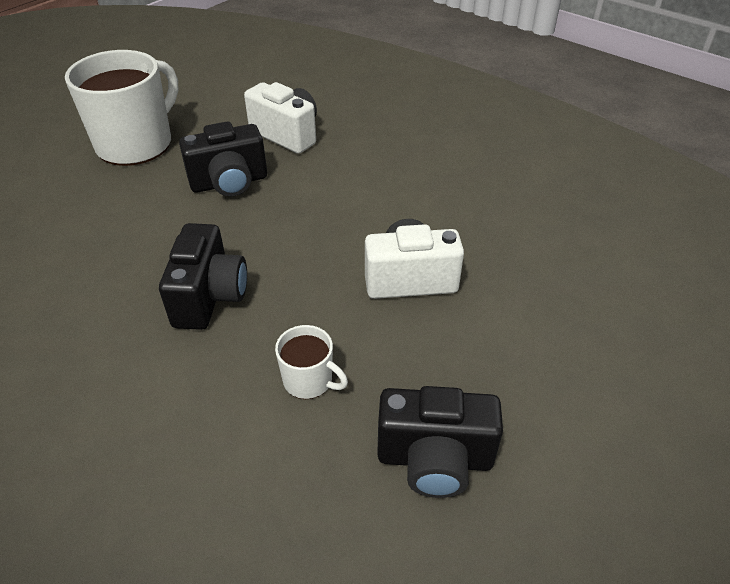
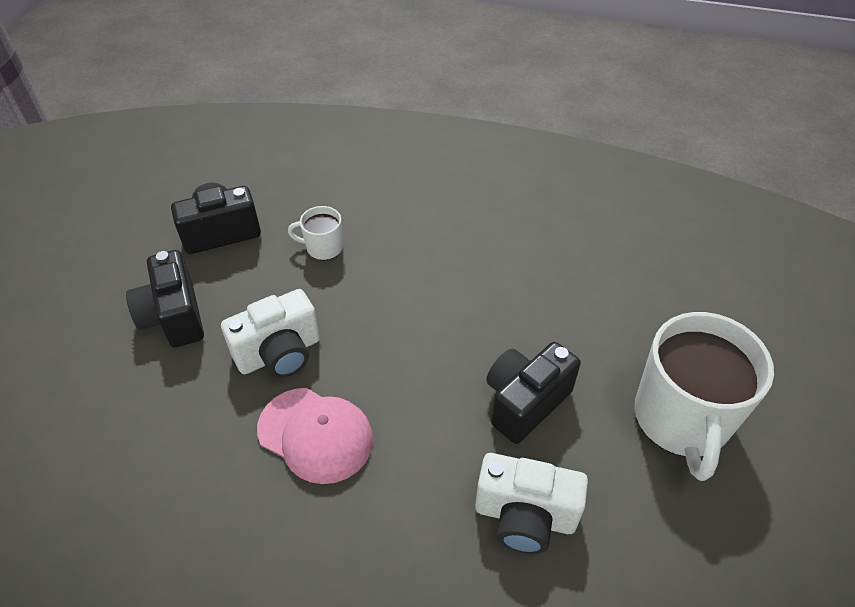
camera: 155 degrees right, 5 degrees up
(209, 297) = (438, 278): black camera -> black camera (174, 317)
(403, 212) = (315, 434): none -> pink cap

